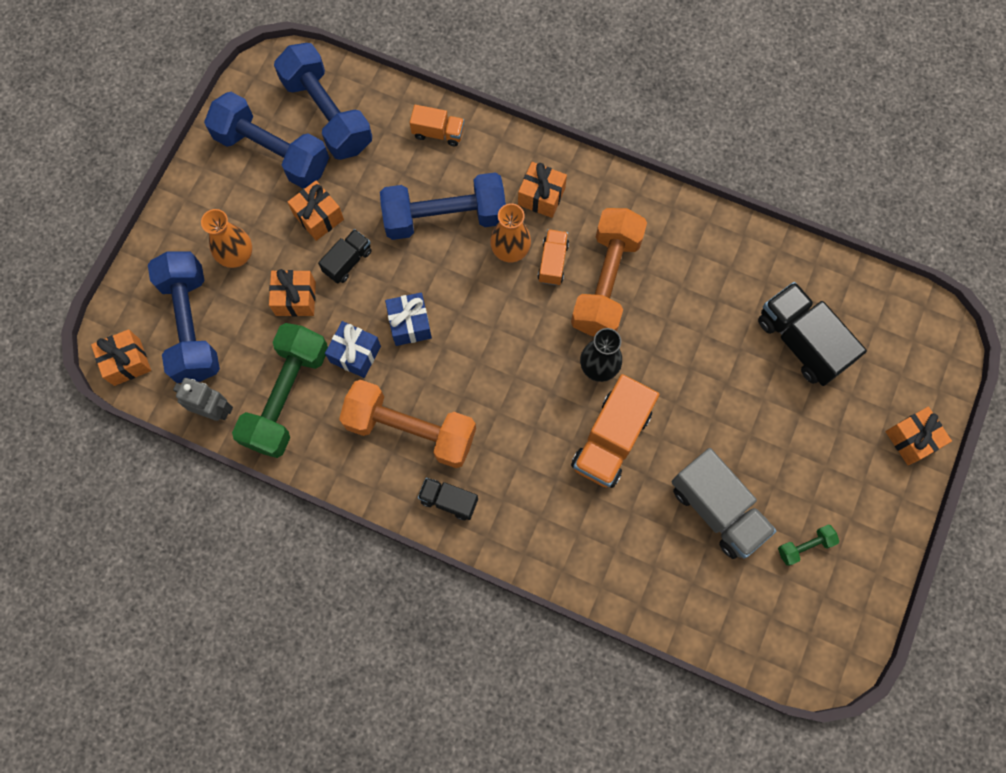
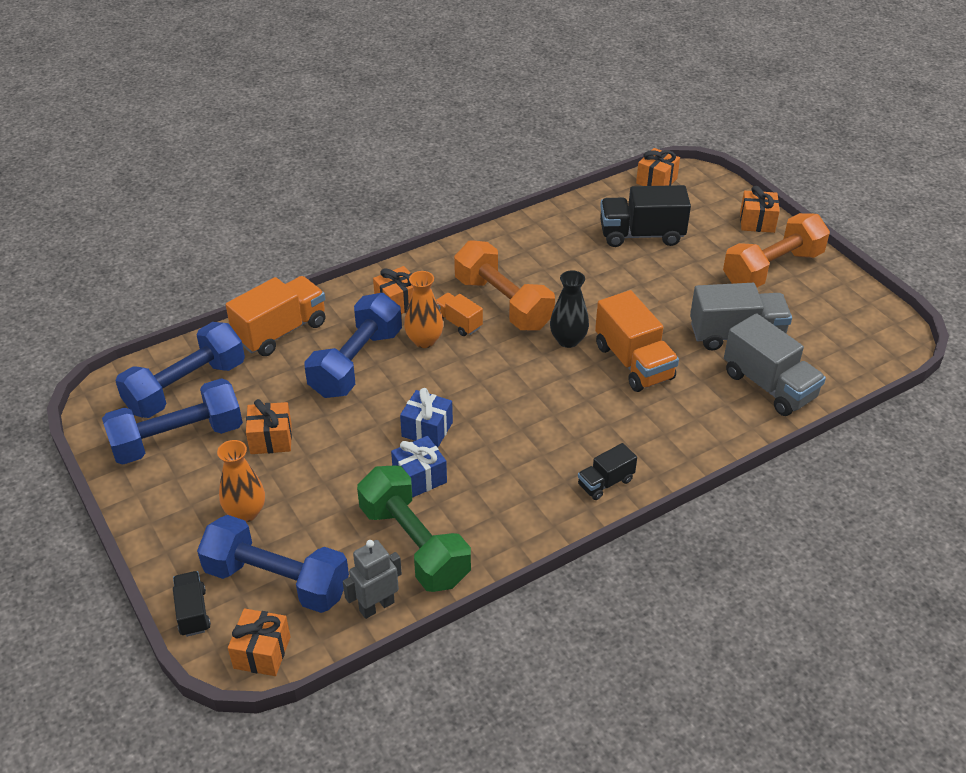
camera: 55 degrees left, 30 degrees down
(295, 298) = (329, 492): orange gift -> orange gift (656, 181)
(327, 114) = (186, 387): blue dumbbell -> blue dumbbell turned 45 degrees counterclockwise
(347, 261) = (331, 440): black truck -> black truck (193, 612)
(410, 429) = (521, 475): orange dumbbell -> orange dumbbell (772, 269)
(438, 132) = (281, 331): orange truck -> orange truck, size x1.83
(667, 575) = (769, 385): none -> grey truck
(805, 546) = (799, 306): green dumbbell -> none

